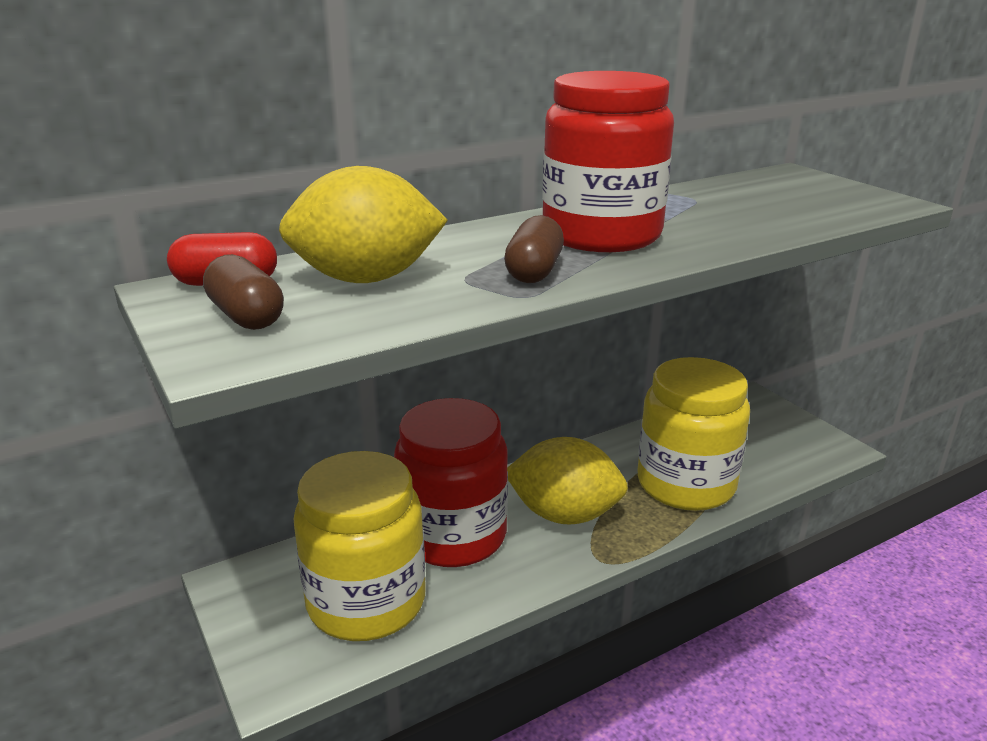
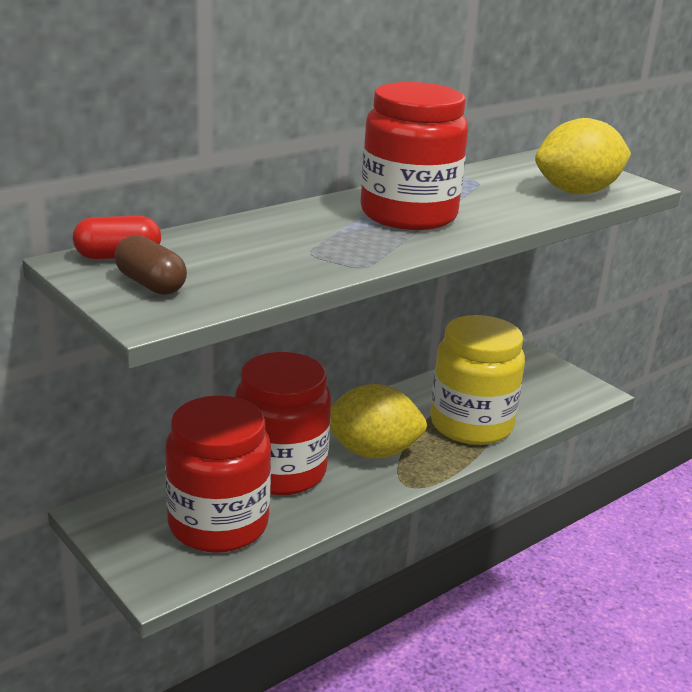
camera: 10 degrees left, 0 degrees up
(366, 279) = (232, 253): yellow lemon -> yellow lemon (577, 192)
(366, 602) = (218, 524): yellow jar -> red jar
(534, 271) = (363, 246): brown capsule -> none

